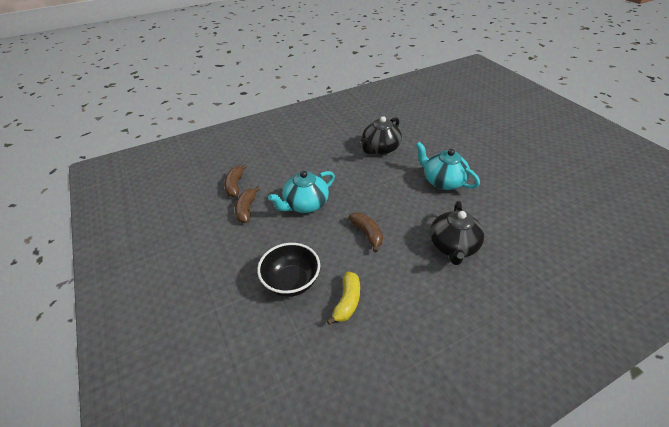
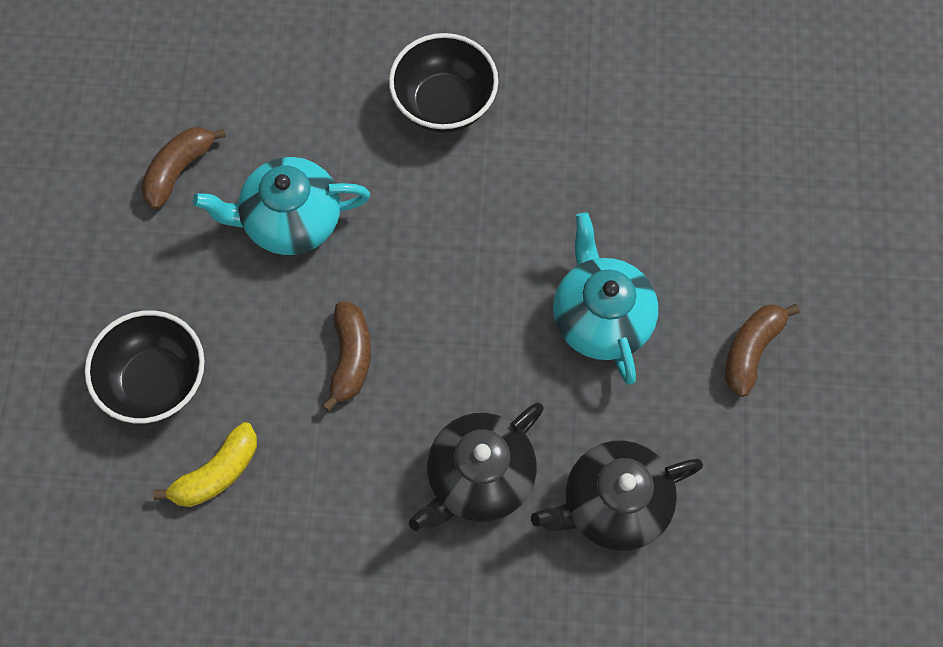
camera: 30 degrees right, 25 degrees up
(235, 185) = (194, 92): brown banana -> brown banana (751, 350)
(333, 152) = (444, 104): none -> black bowl
(380, 149) = (550, 149): black teapot -> black teapot (613, 504)

